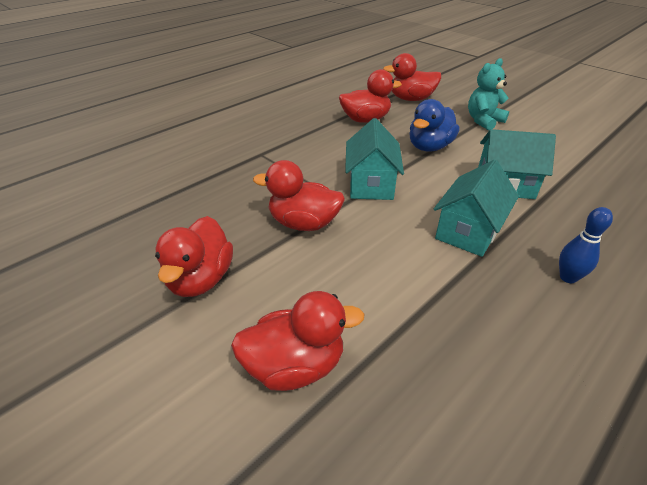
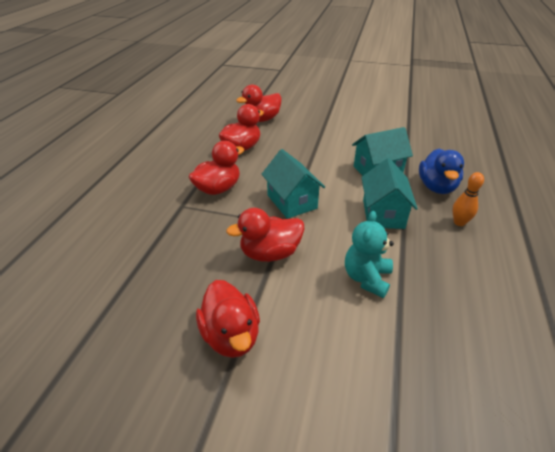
camera: 30 degrees left, 0 degrees up
(295, 366) = (358, 364): red duck -> red duck (218, 189)
(429, 147) = (307, 156): blue duck -> blue duck (436, 187)
(483, 121) = (326, 124): turquoise teddy bear -> turquoise teddy bear (366, 278)
(568, 277) = (459, 222): blue bowling pin -> orange bowling pin

